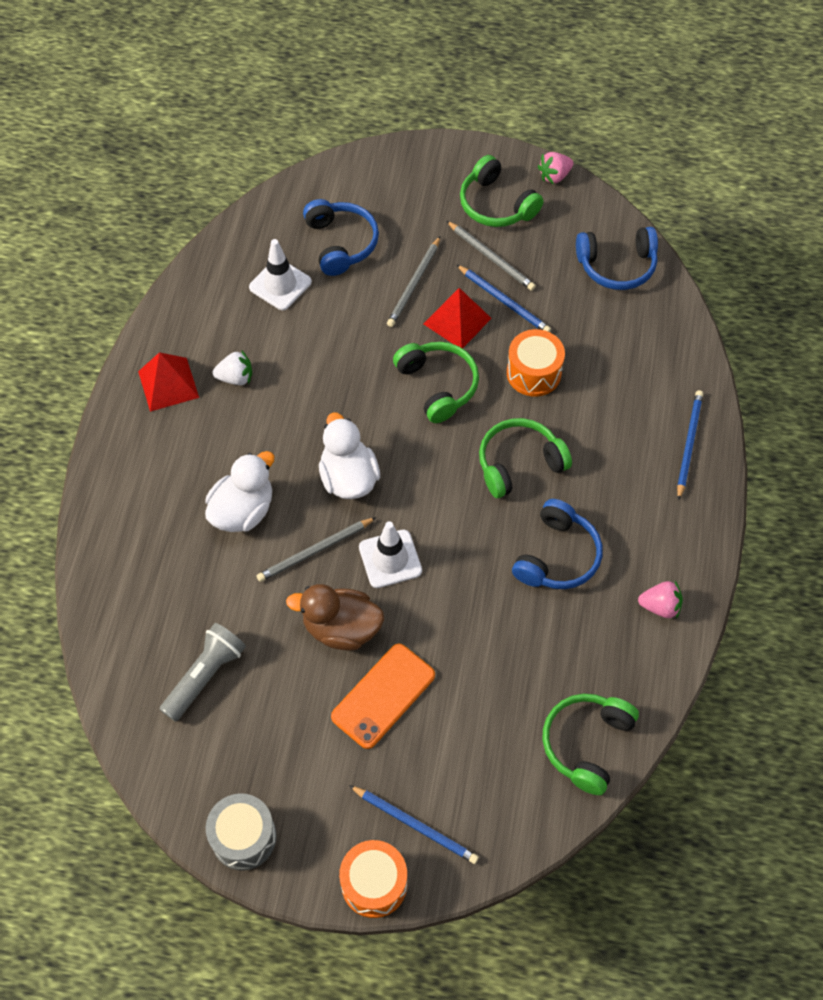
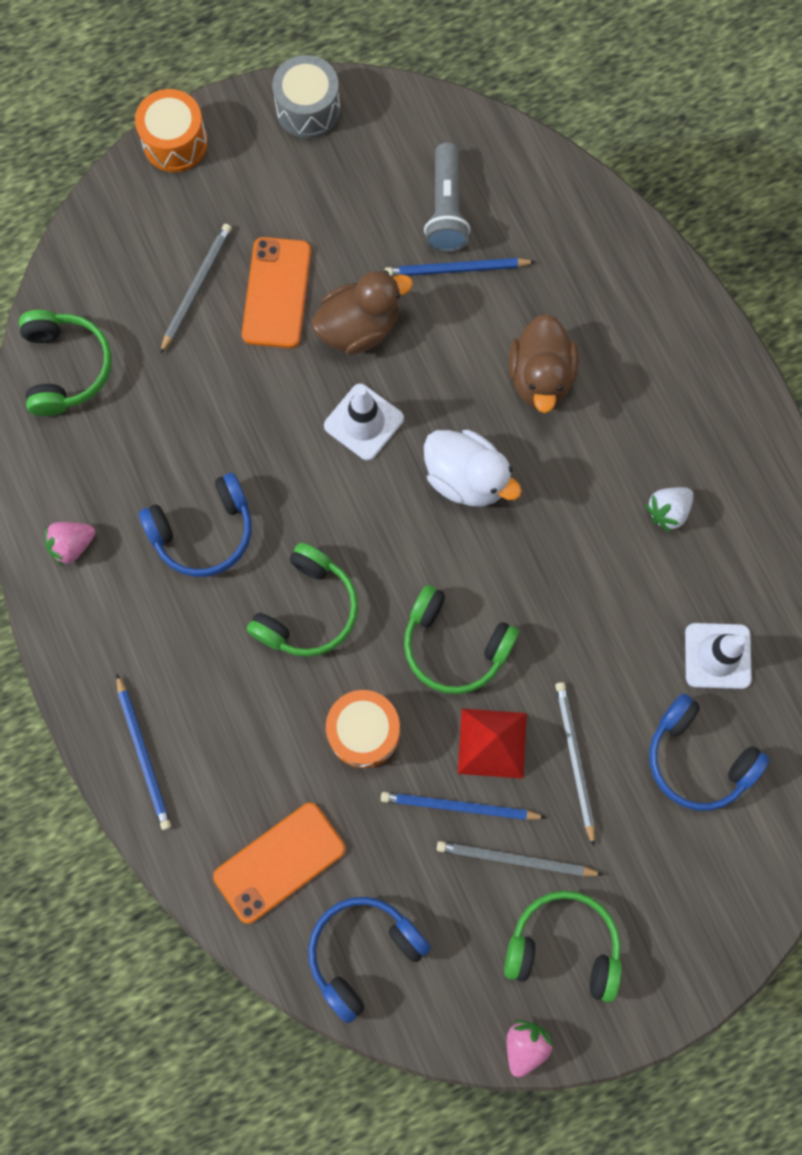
camera: 145 degrees right, 15 degrees up
(168, 384) = (727, 458): red pyramid -> none
(243, 510) = (540, 377): white duck -> brown duck
(315, 551) = (440, 383): grey pencil -> grey pencil (196, 287)
(415, 825) = (172, 207): blue pencil -> blue pencil (456, 269)
(557, 556) = (204, 532): blue headphones -> blue headphones turned 105 degrees counterclockwise
(637, 336) = (279, 862): none -> orange phone

